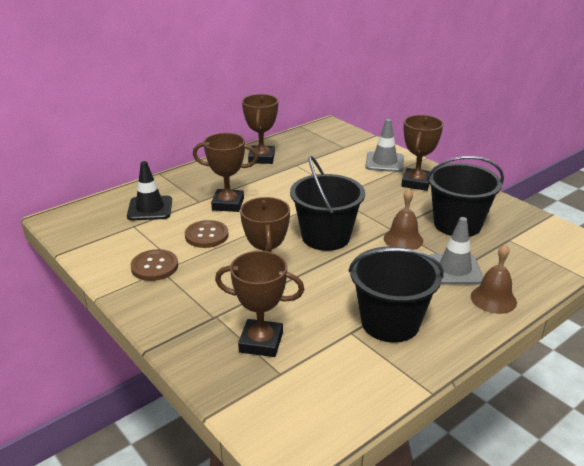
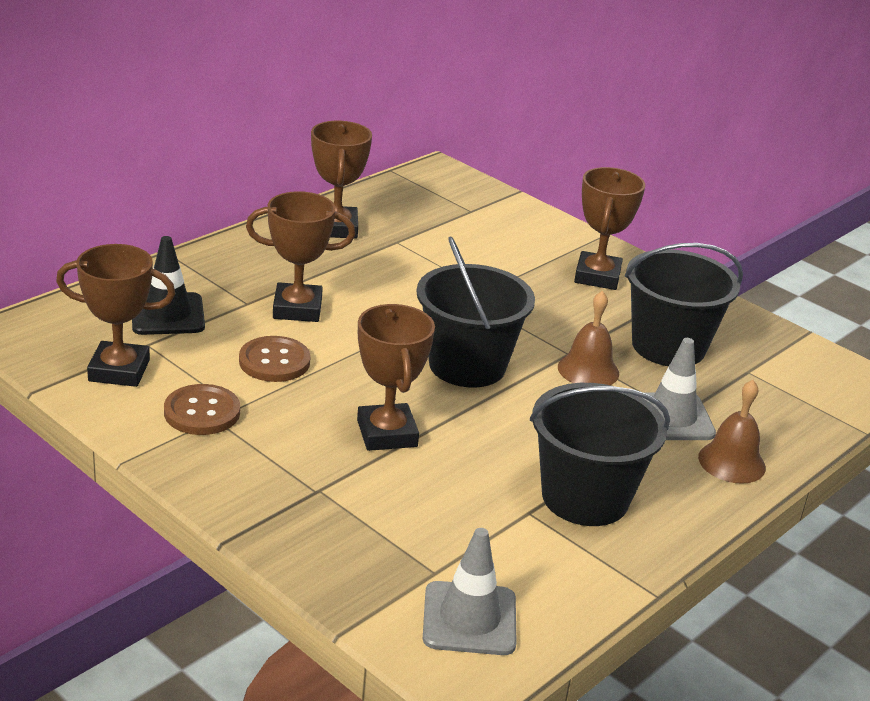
camera: 10 degrees left, 0 degrees up
(261, 342) = (397, 528): brown trophy -> brown trophy (119, 370)
(384, 162) = (542, 240): grey traffic cone -> grey traffic cone (469, 619)

